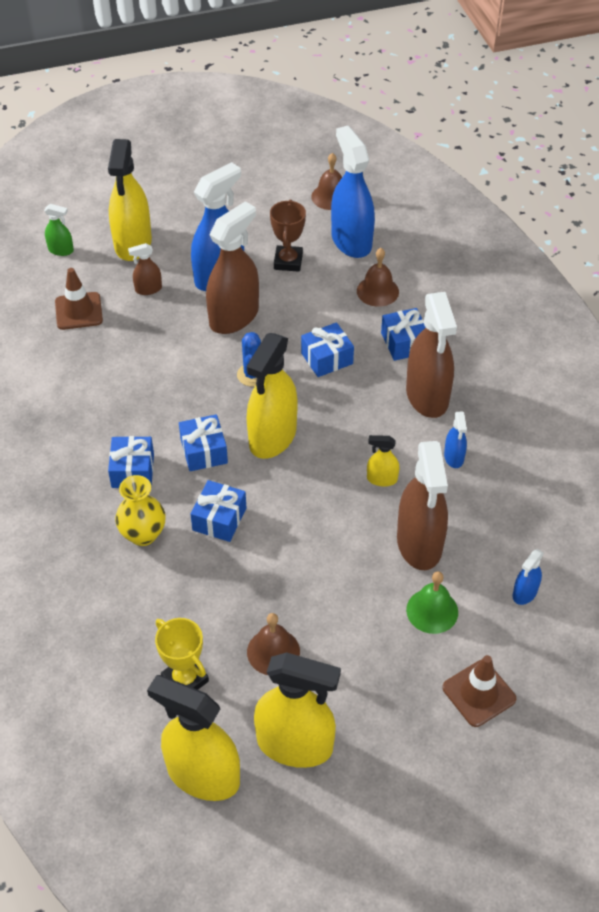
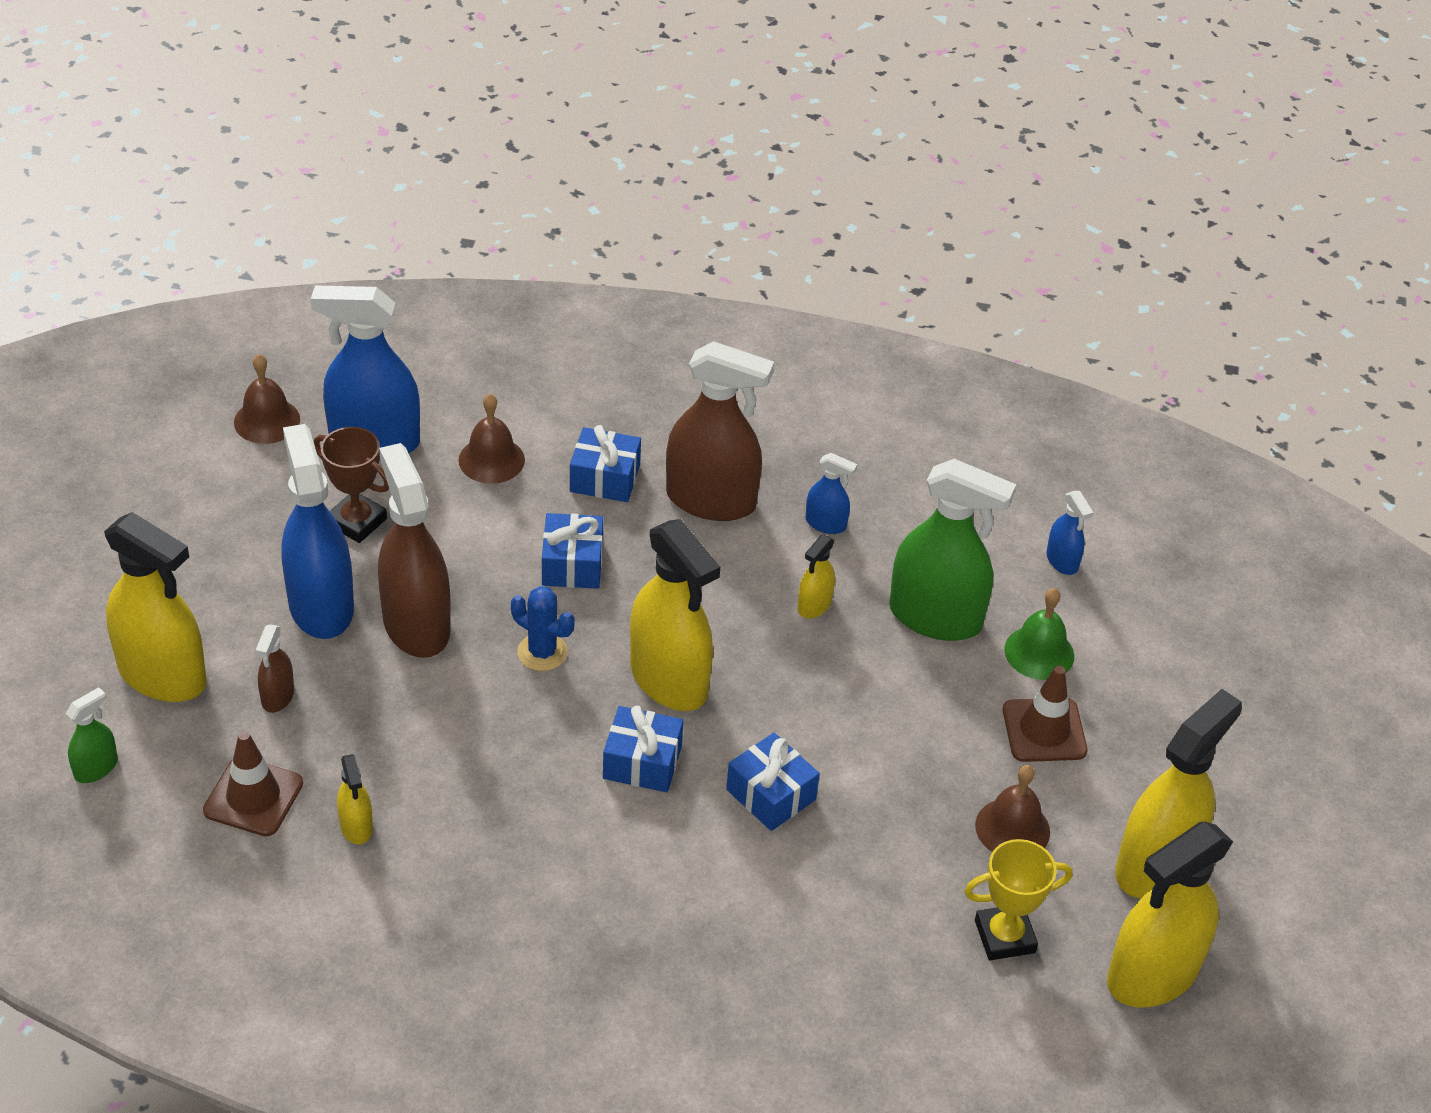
camera: 65 degrees left, 5 degrees down
(84, 357) = (356, 826): none -> yellow spray bottle
(133, 470) = (622, 855): blue gift -> none
(143, 534) = (743, 888): yellow vase -> none
(419, 543) = (935, 617): brown spray bottle -> green spray bottle
(479, 693) = (1173, 666): brown traffic cone -> brown traffic cone (1044, 730)

